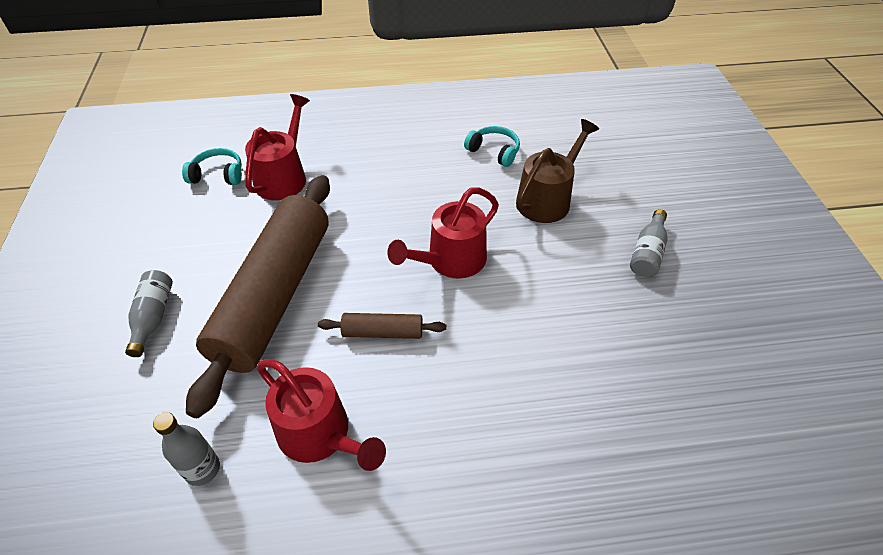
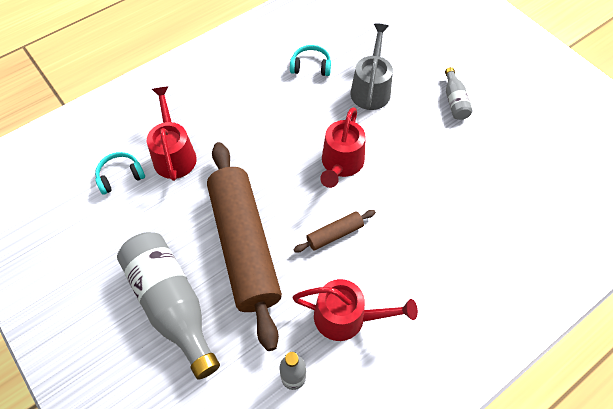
camera: 30 degrees left, 10 degrees up
(153, 317) = (172, 305): grey bottle -> grey bottle, size x2.10
(547, 199) = (371, 89): brown watering can -> grey watering can

